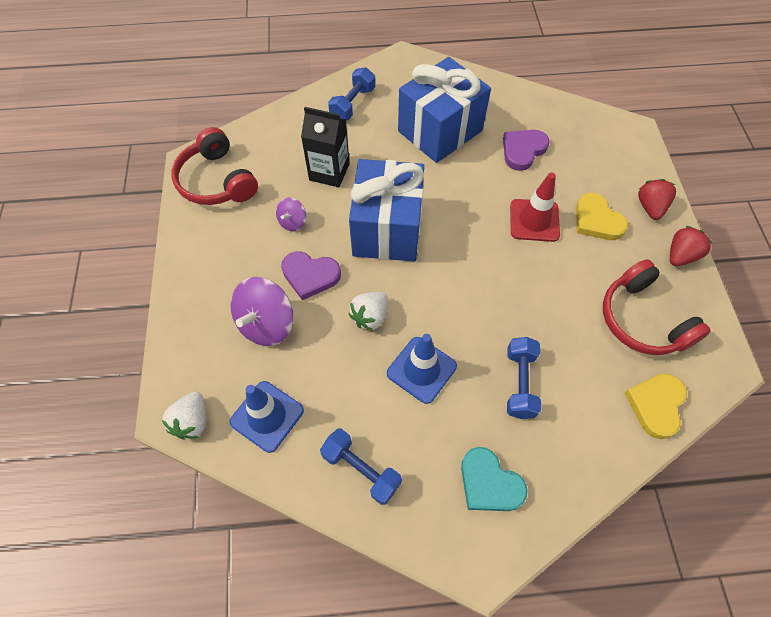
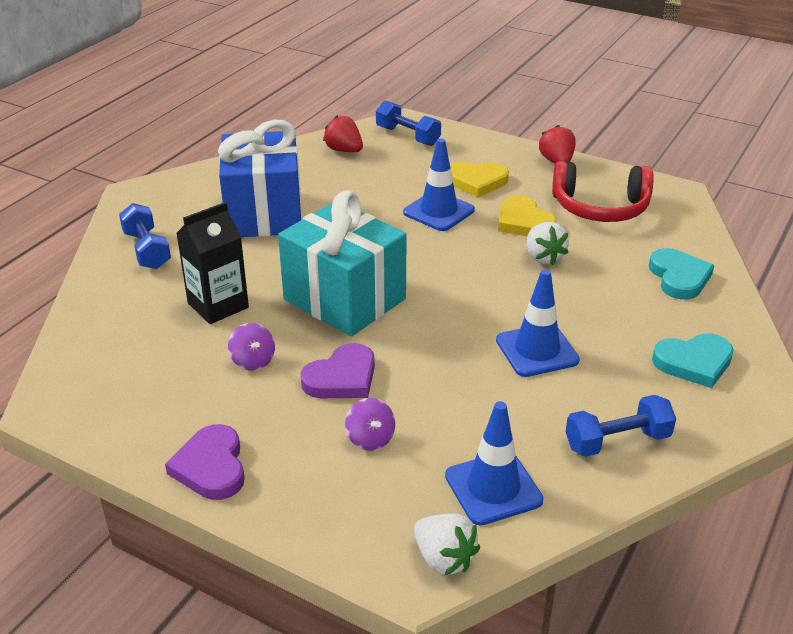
camera: 55 degrees left, 25 degrees down
(217, 181) = (111, 397): red headphones -> none
(266, 324) = (370, 439): purple spinning top -> purple spinning top, size x0.53
(370, 317) = (441, 357): white strawberry -> white strawberry (543, 257)
(387, 229) = (345, 299): blue gift -> turquoise gift
(520, 383) = (605, 298): blue dumbbell -> blue dumbbell (408, 136)
(523, 150) = (352, 181): purple heart -> purple heart (211, 467)
(534, 220) = (438, 211): red traffic cone -> blue traffic cone
(594, 423) = (679, 277): none -> turquoise heart
(650, 207) = (493, 152): red strawberry -> red strawberry (344, 150)
(656, 405) = (686, 240): yellow heart -> yellow heart (524, 222)

